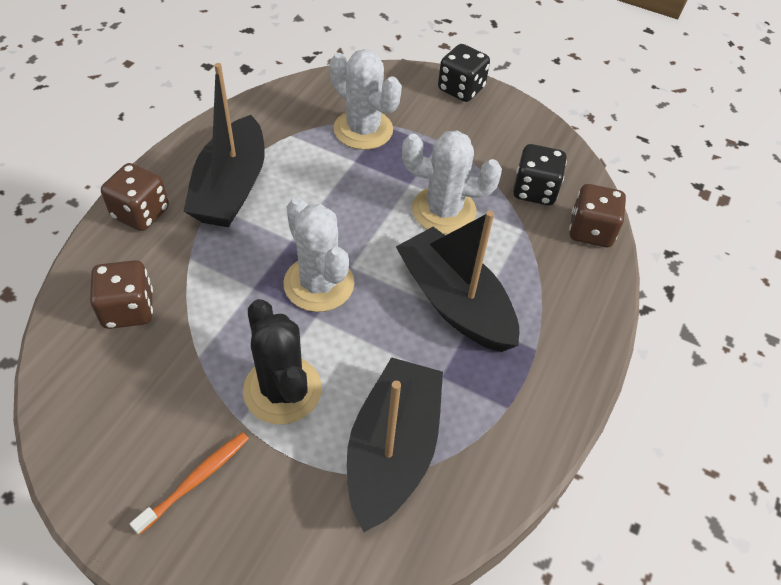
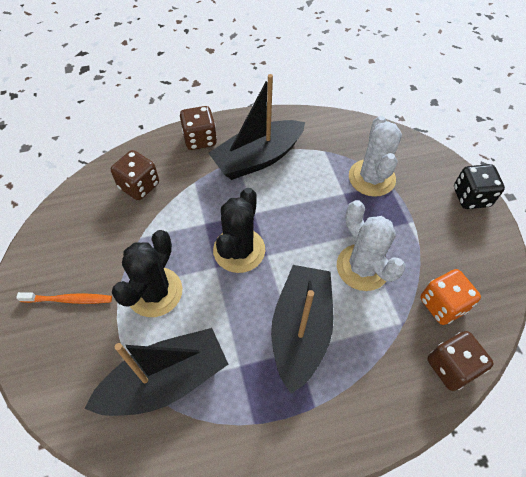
camera: 50 degrees right, 5 degrees up
(319, 284) = (239, 250): white cactus -> black cactus
(535, 190) = (442, 305): black dice -> orange dice

